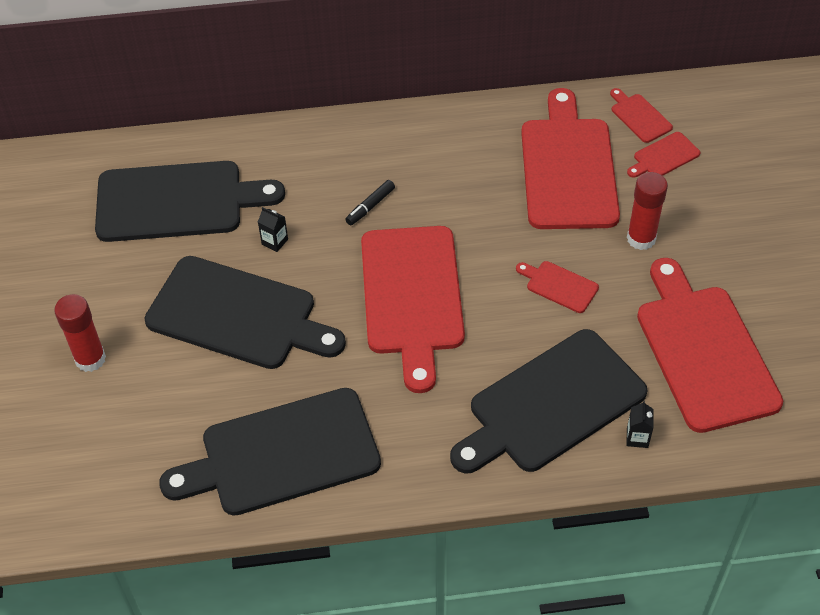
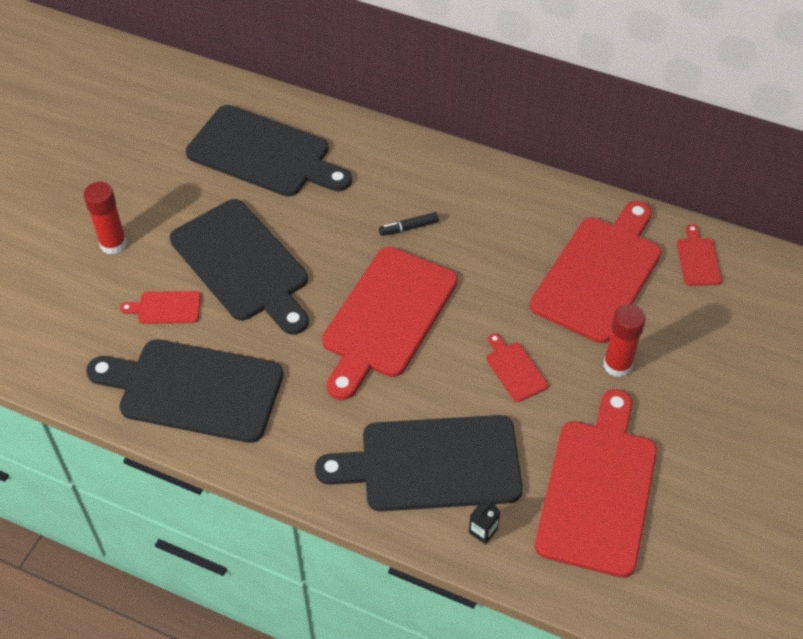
camera: 30 degrees right, 0 degrees up
(275, 242) = (313, 220): black carton -> none
(664, 156) = (693, 304): red cutting board -> red cutting board (166, 308)

